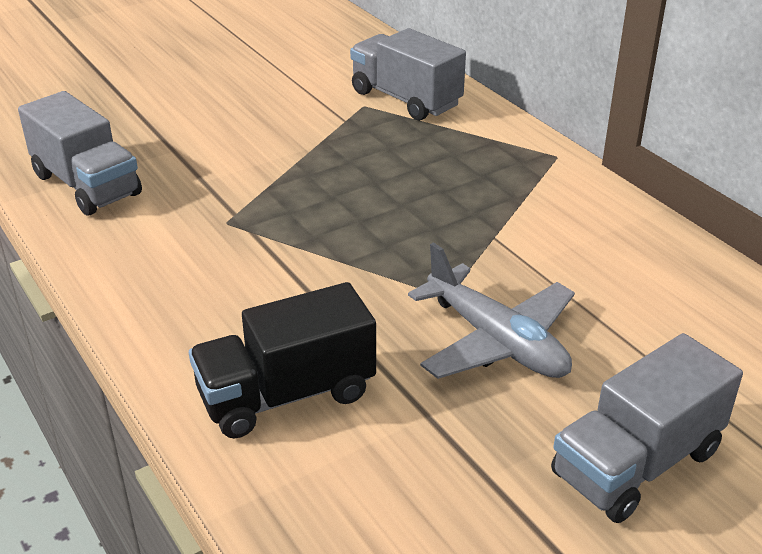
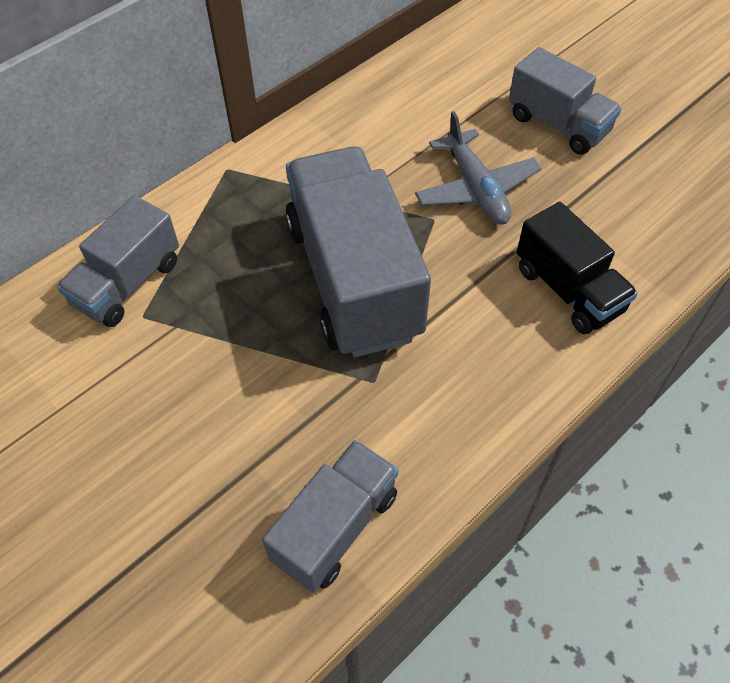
camera: 100 degrees left, 20 degrees up
(367, 223) = (354, 279): none -> grey truck
(496, 341) = (476, 188): grey plane -> grey plane turned 120 degrees clockwise

